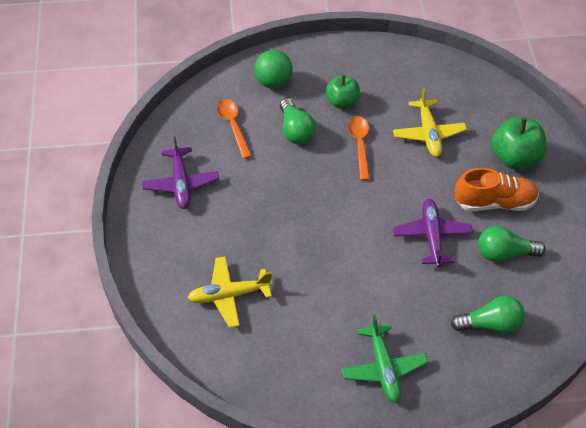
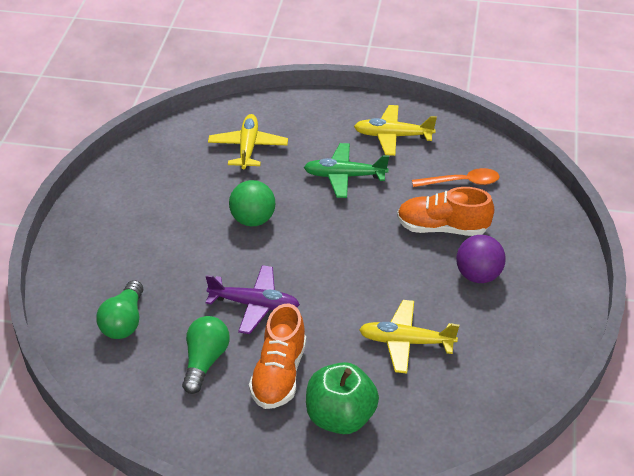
camera: 105 degrees right, 10 degrees down
(181, 184) = (392, 136): purple plane -> yellow plane
(273, 82) = (523, 224): green ball -> green ball (253, 220)
(295, 130) = (442, 228): green light bulb -> orange shoe
(342, 102) = (478, 275): green apple -> purple ball
(360, 145) = (405, 276): orange spoon -> none
(384, 368) = (120, 231): green plane -> green plane (344, 176)

